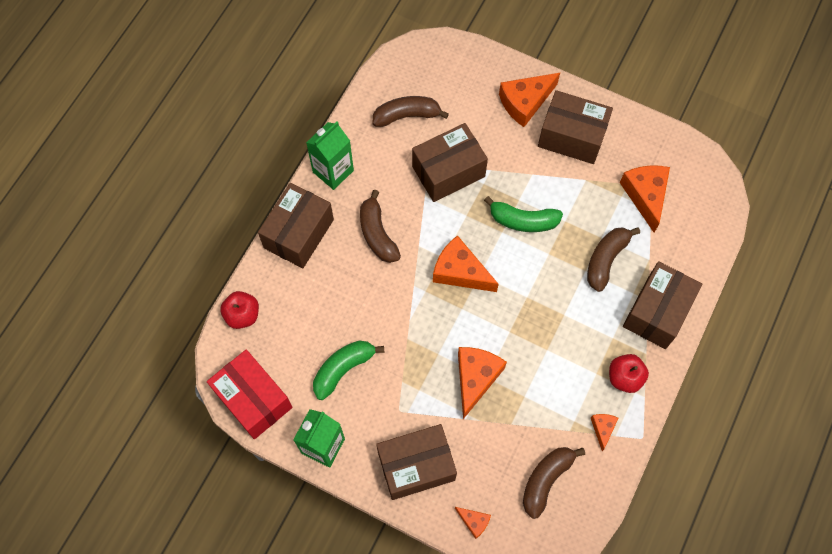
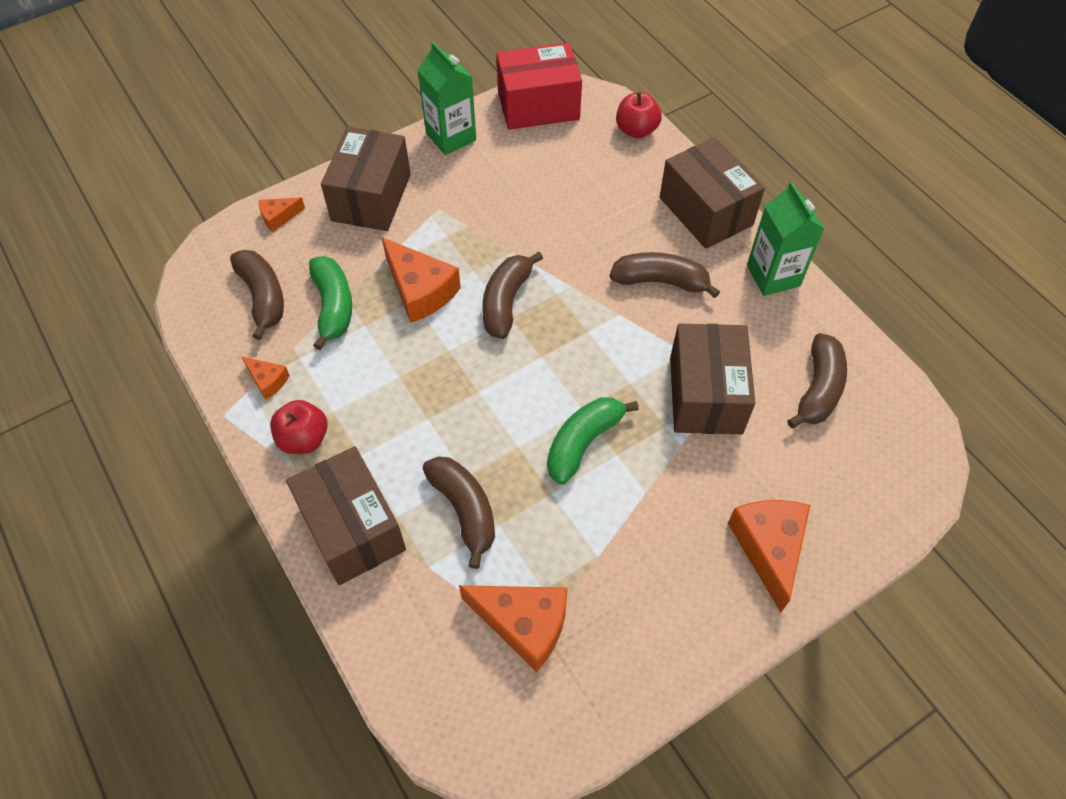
camera: 120 degrees right, 10 degrees down
(343, 369) = (518, 184): green banana -> green banana (333, 306)
(451, 318) = (506, 302): none -> brown banana
(460, 271) = (558, 339): orange cheese -> none
(571, 137) = (677, 579): brown box -> none

